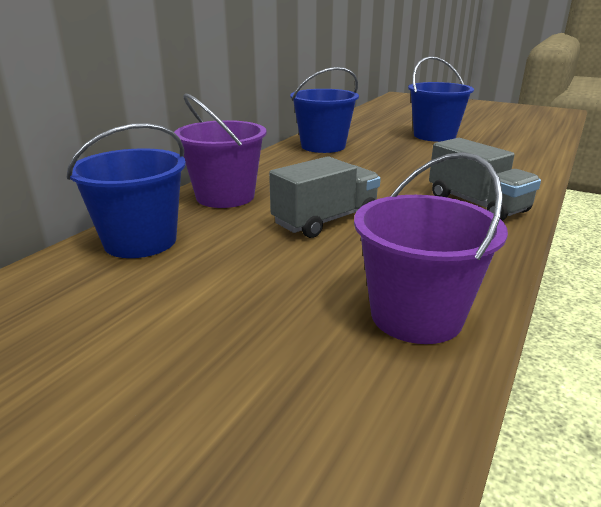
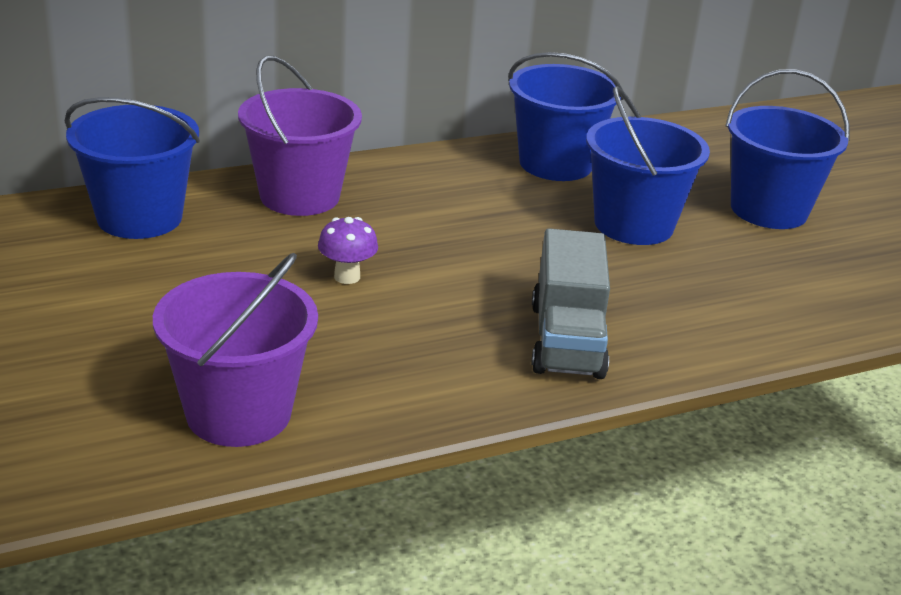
camera: 35 degrees right, 5 degrees up
(325, 220) = (347, 277): grey truck -> purple mushroom
(401, 155) = (634, 224): none -> blue bucket

